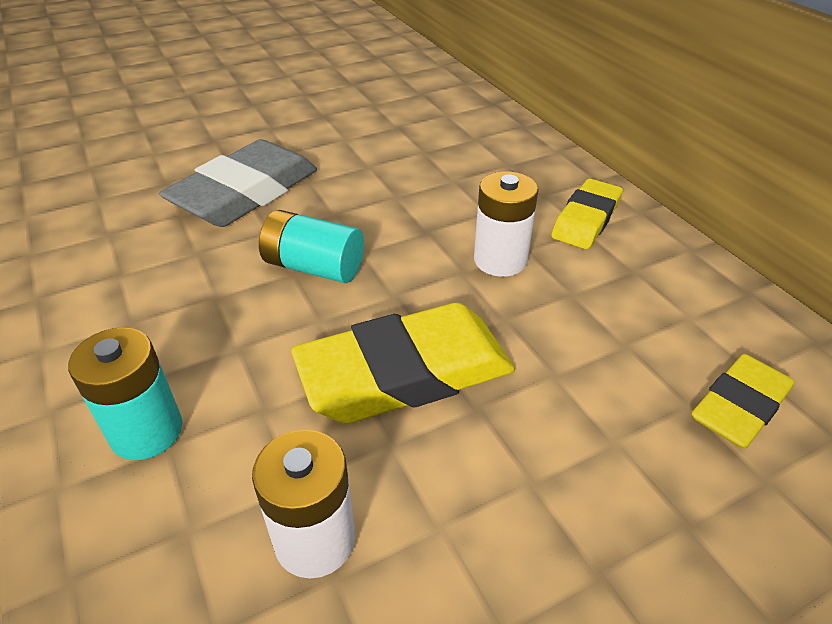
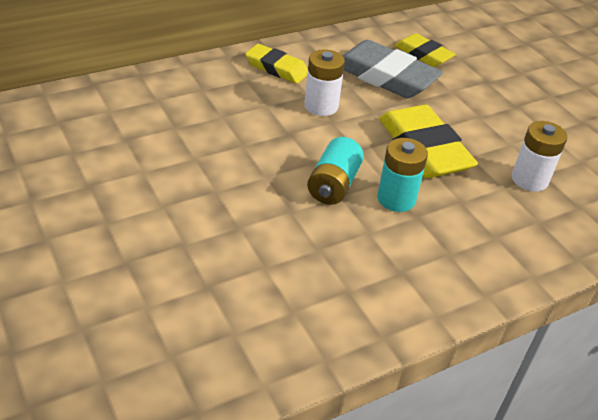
camera: 95 degrees left, 0 degrees up
(146, 431) = (489, 246): turquoise battery -> turquoise battery (396, 199)
(245, 193) = (233, 228): grey eraser -> grey eraser (385, 76)

